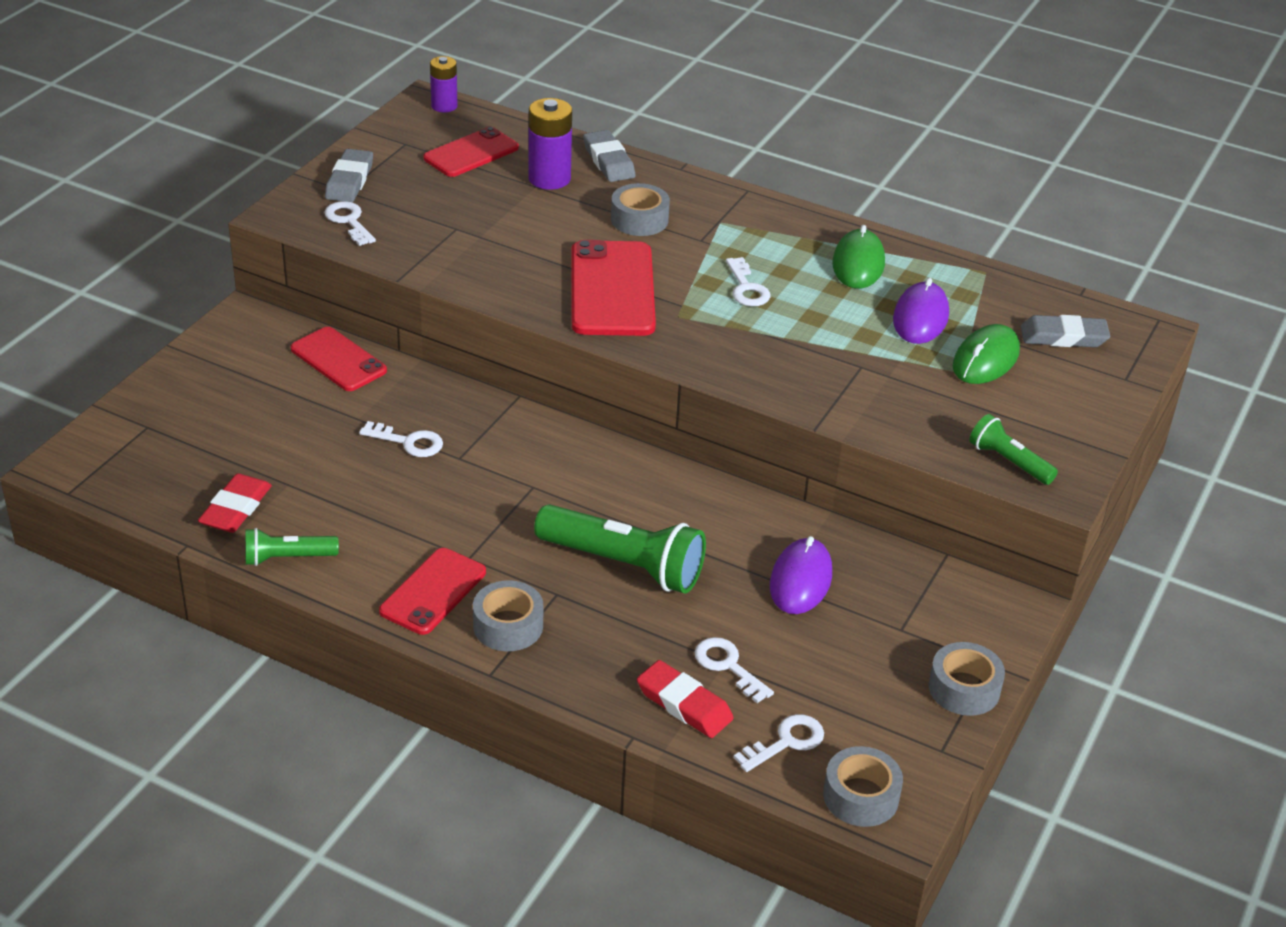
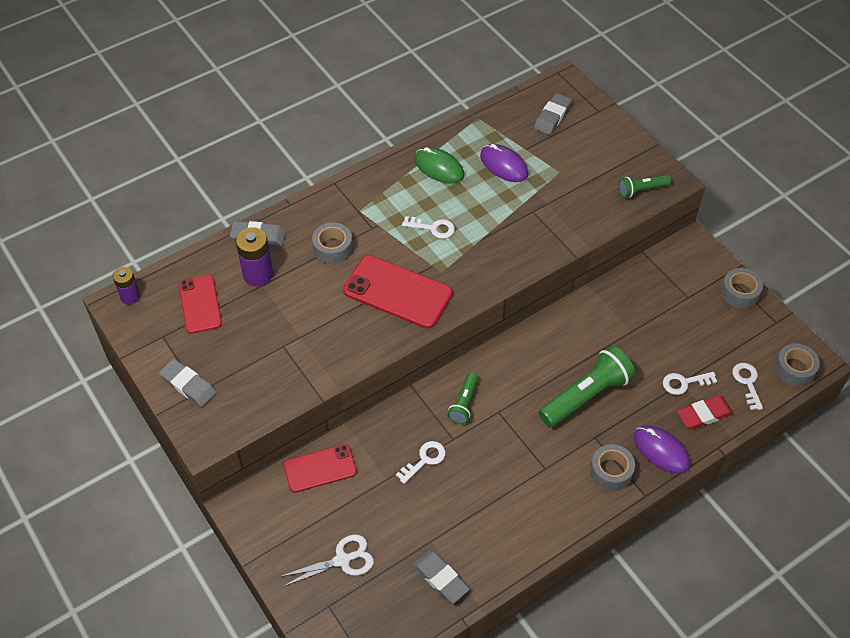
camera: 60 degrees left, 15 degrees up
(216, 418) = (342, 560): none -> white scissors
(236, 508) = (440, 578): red eraser -> grey eraser
(288, 558) = (501, 564): green flashlight -> green flashlight (464, 403)
(349, 221) = (238, 402): white key -> none
(433, 591) = (566, 498): red phone -> none
(800, 580) = (634, 322): purple mouse -> purple mouse (661, 450)
(985, 359) = (554, 157): green mouse -> none

